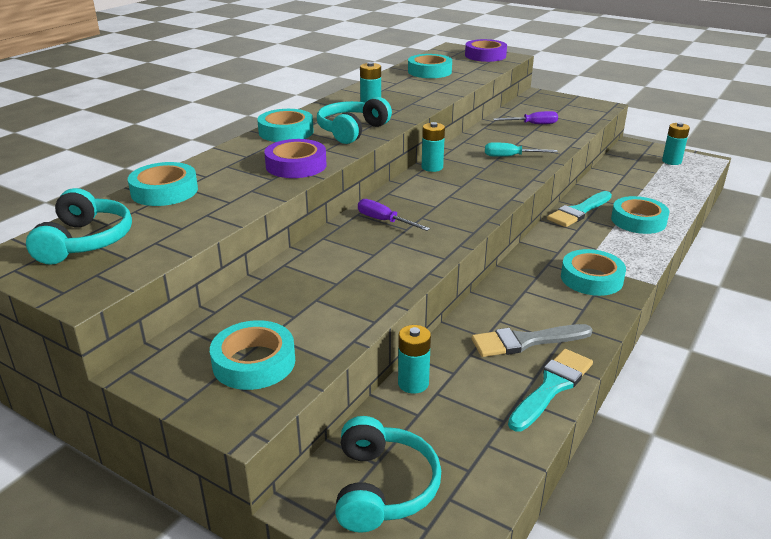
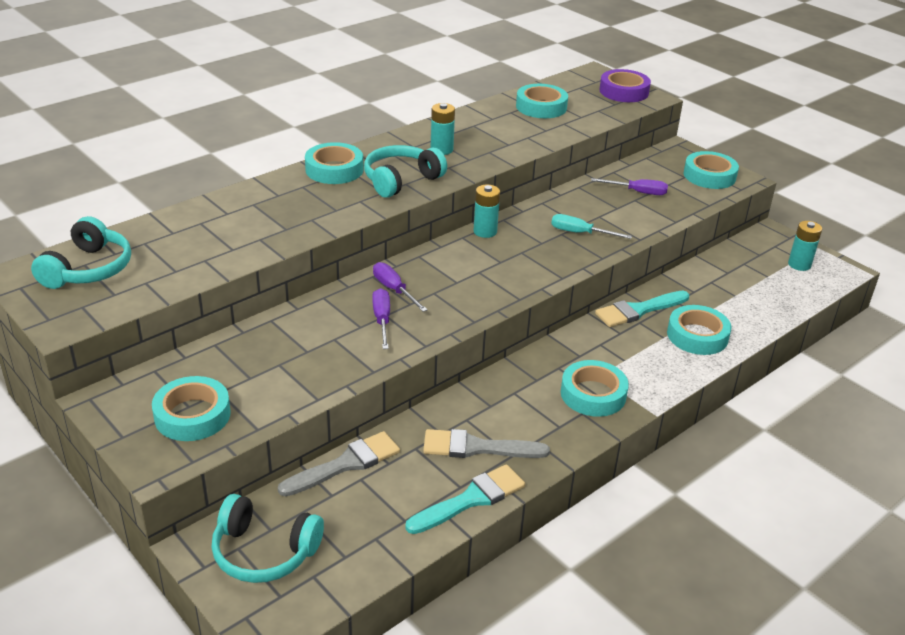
camera: 15 degrees right, 5 degrees up
(164, 191) = (181, 224): turquoise tape -> turquoise tape (709, 176)
(296, 165) = (318, 216): purple tape -> none
(383, 487) = (264, 552): turquoise headphones -> turquoise headphones turned 90 degrees clockwise
(390, 245) = (382, 320): none -> purple screwdriver
(413, 383) = (345, 464): turquoise battery -> grey brush

